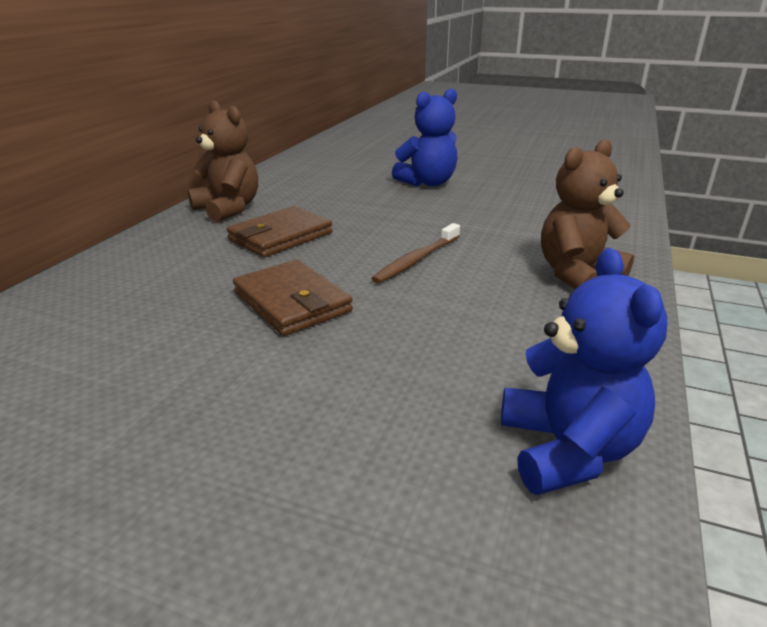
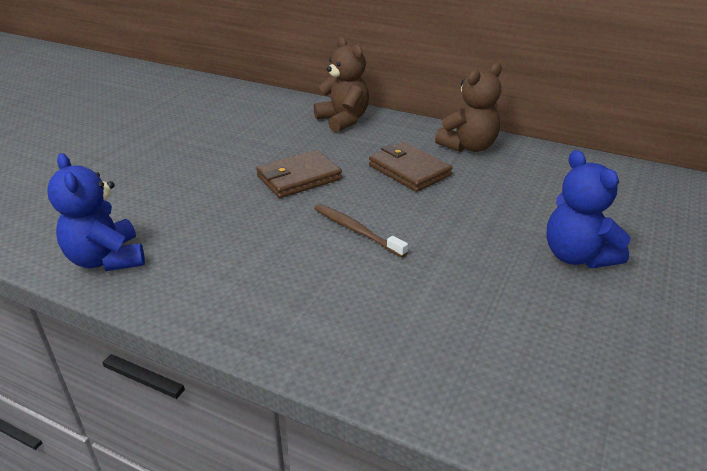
camera: 95 degrees right, 5 degrees up
(567, 450) = (107, 259): blue teddy bear -> blue teddy bear turned 60 degrees clockwise
(577, 275) = (309, 319): brown teddy bear -> brown teddy bear (343, 120)

